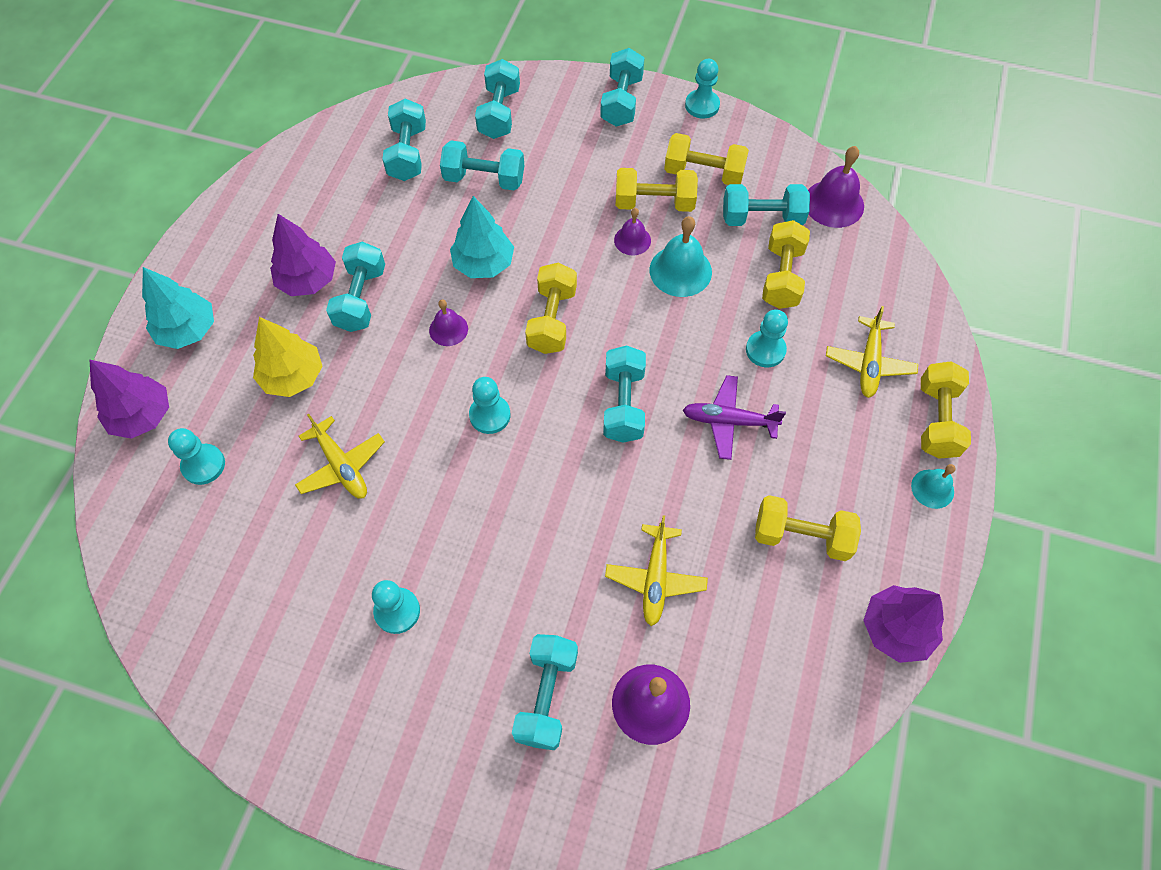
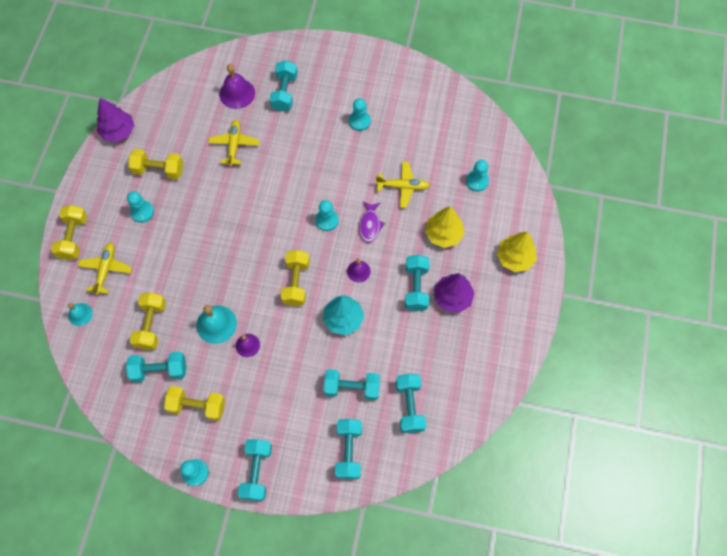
camera: 175 degrees right, 5 degrees up
(142, 416) = (520, 205): purple tree -> none
(188, 330) = (514, 257): turquoise tree -> yellow tree
(342, 466) = (403, 186): yellow plane -> yellow plane turned 135 degrees clockwise
(415, 402) = (370, 225): none -> purple fish
(623, 404) = (252, 233): turquoise dumbbell -> none
(654, 203) = (233, 377): yellow dumbbell -> none
(728, 421) = (192, 228): purple plane -> none
(765, 350) = (167, 273): turquoise pawn -> turquoise pawn (142, 212)
(833, 203) = (109, 387): purple bell -> none
(932, 488) = (85, 199): turquoise bell -> turquoise bell (80, 314)

